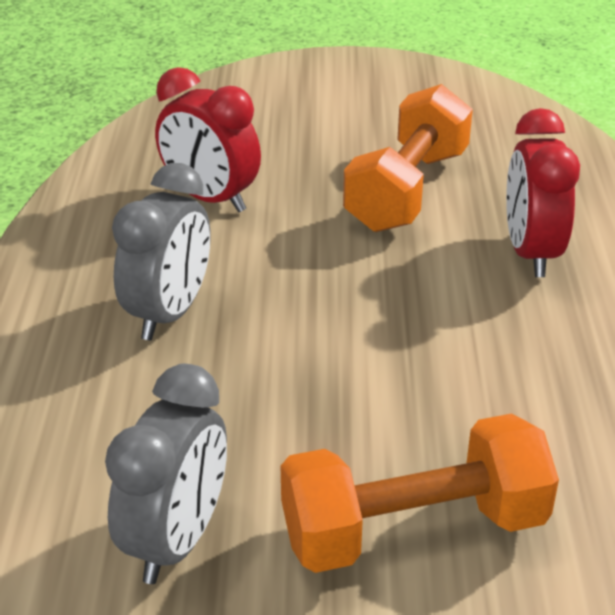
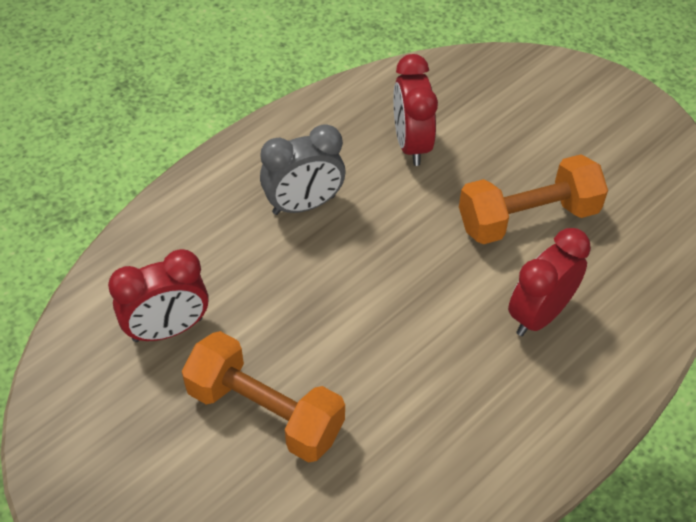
camera: 45 degrees right, 15 degrees up
(176, 540) = (167, 329): grey clock -> red clock

